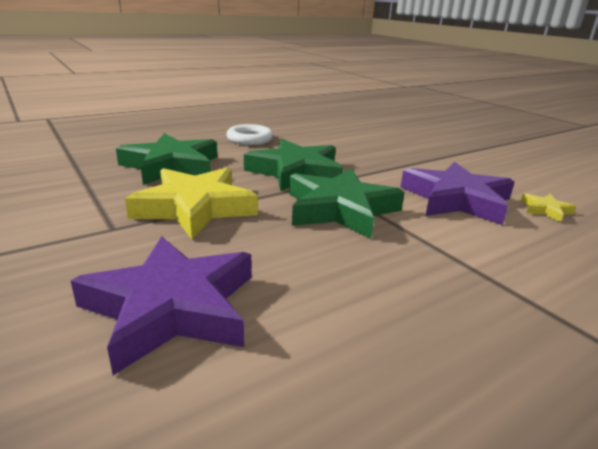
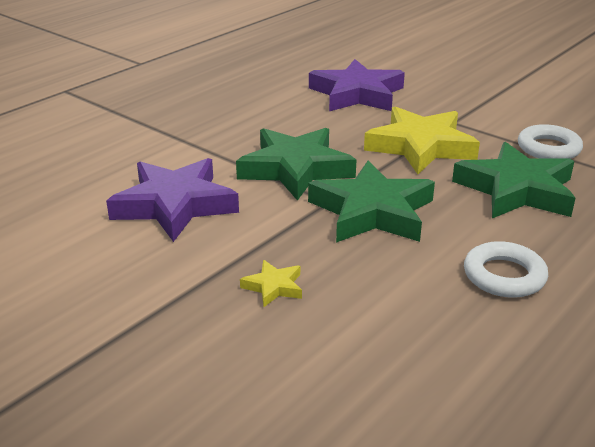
camera: 165 degrees right, 5 degrees up
(80, 185) = (548, 148): none -> white ring
(545, 210) = (77, 210): yellow star -> yellow star (274, 287)

